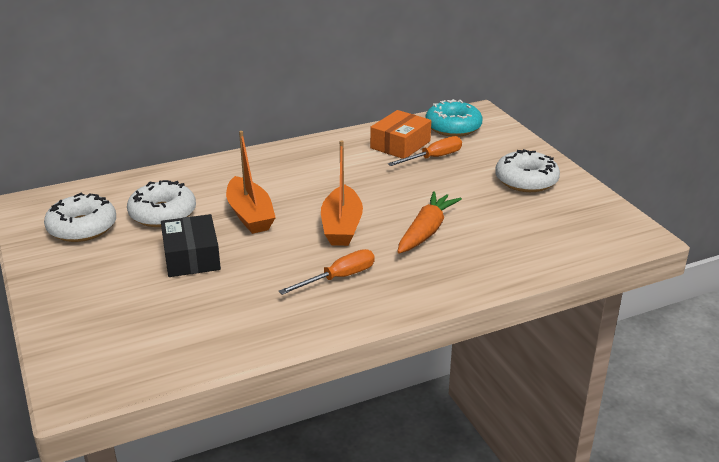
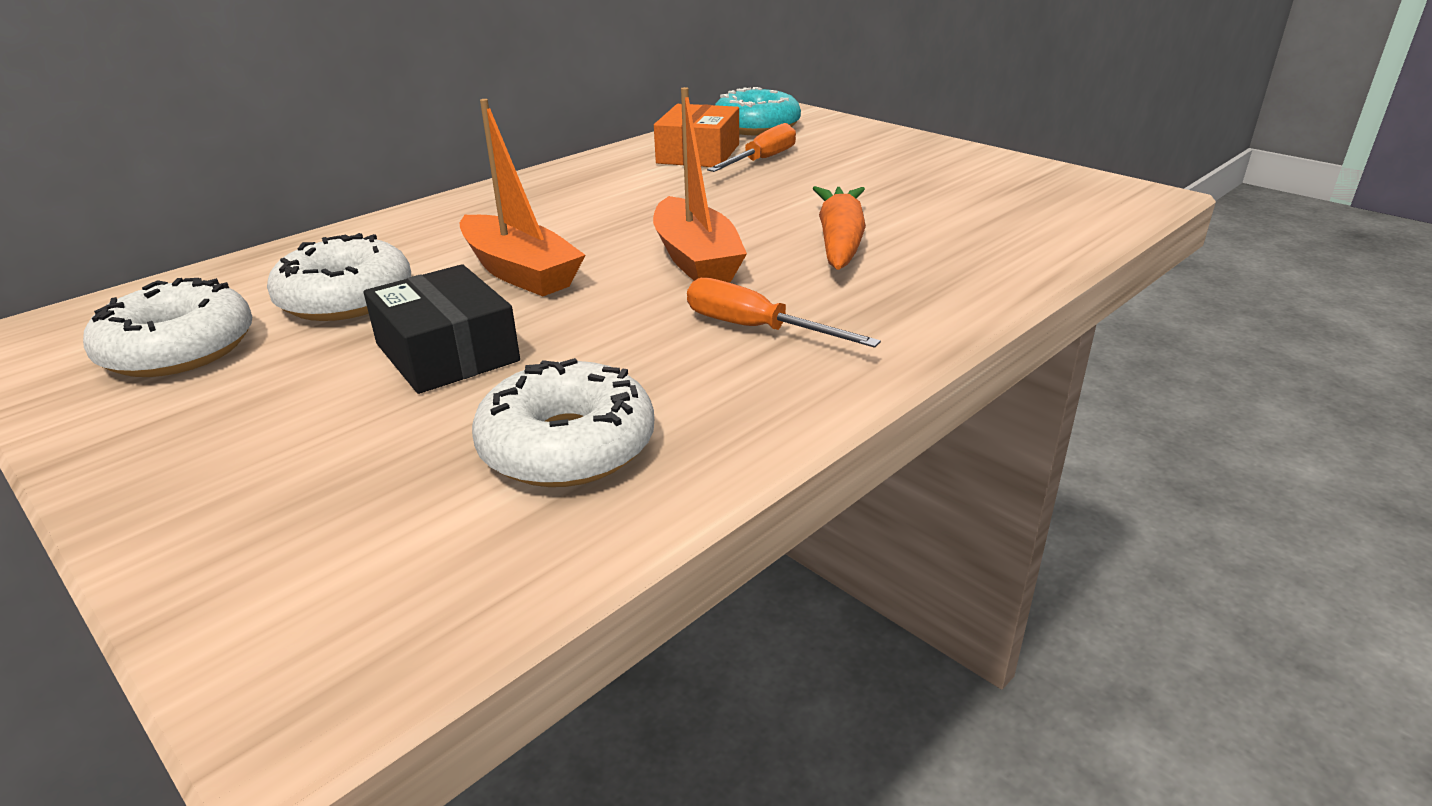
camera: 20 degrees left, 0 degrees up
(339, 278) = (756, 329): orange screwdriver -> orange screwdriver turned 90 degrees counterclockwise
(526, 180) = (919, 164): white donut -> white donut (567, 446)

